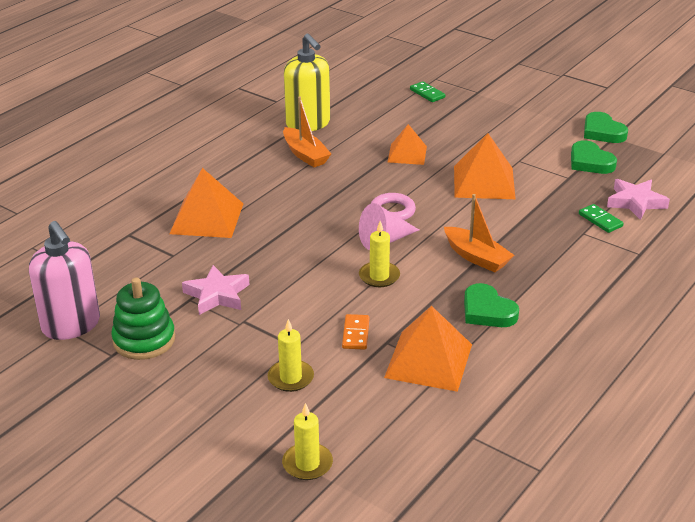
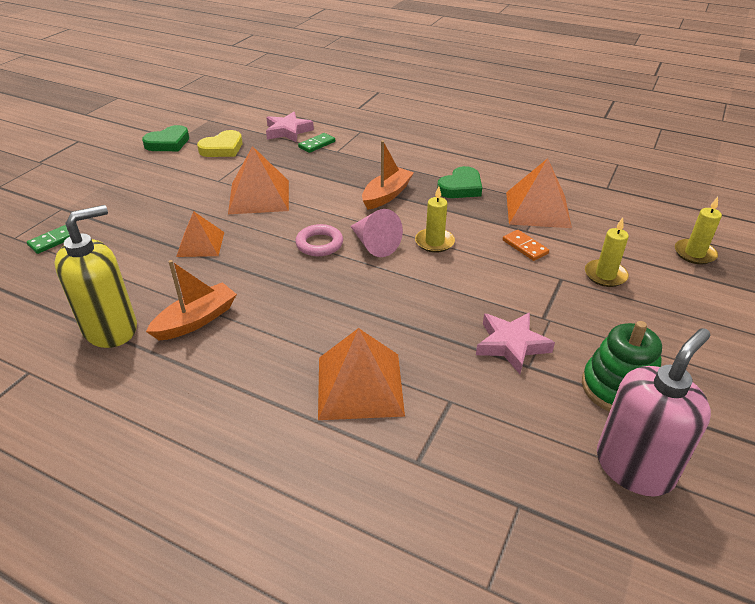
camera: 100 degrees left, 5 degrees up
(355, 334) = (525, 247): orange domino -> orange domino turned 60 degrees clockwise
(590, 162) = (222, 148): green heart -> yellow heart

